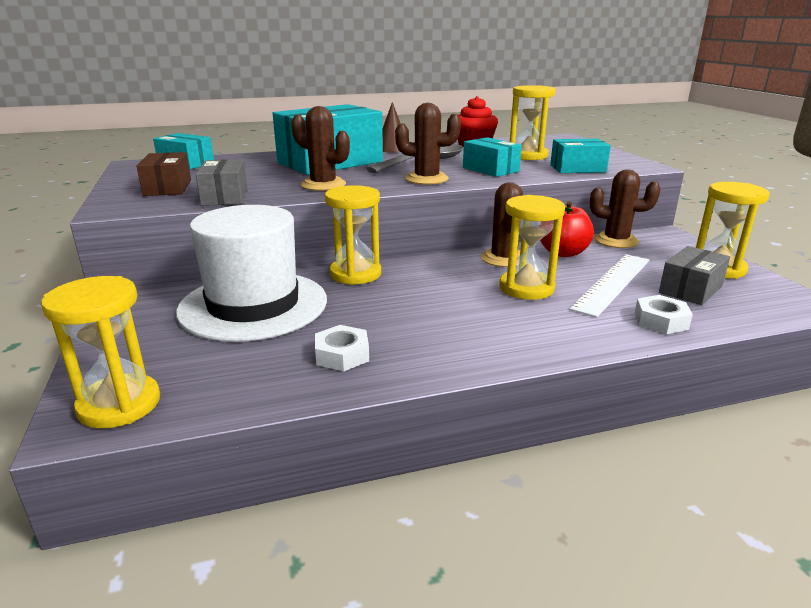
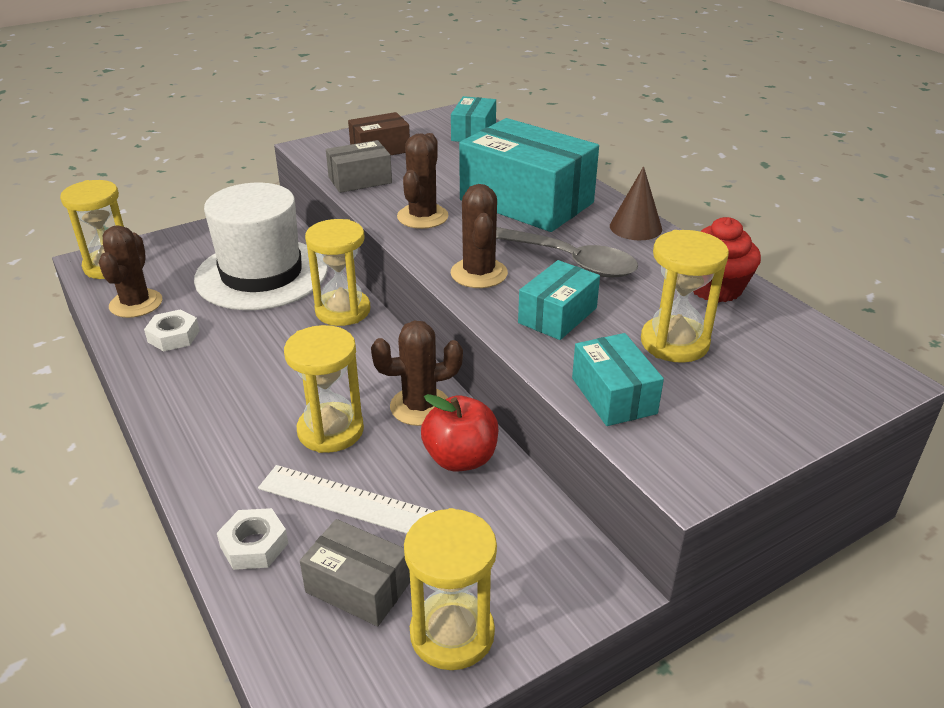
camera: 75 degrees right, 10 degrees up
(616, 241) = (536, 516): brown cactus -> brown cactus (136, 304)

